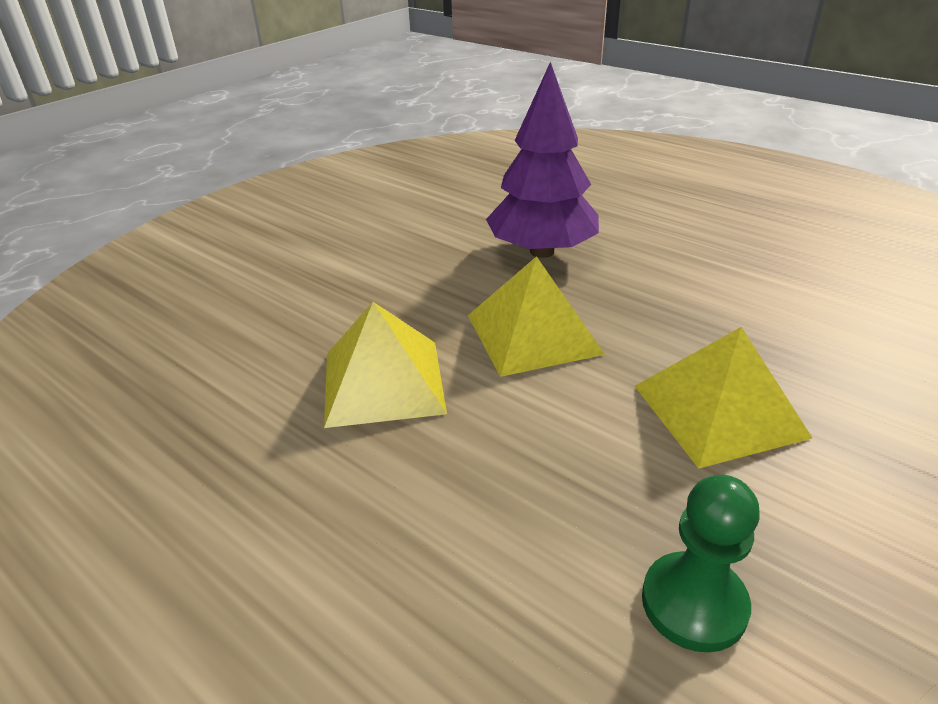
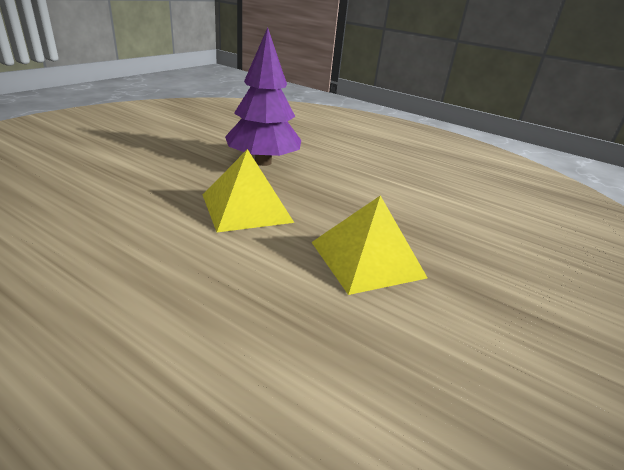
camera: 10 degrees left, 5 degrees down
(383, 382) = (127, 231): yellow pyramid -> none
(694, 603) = (332, 387): green pawn -> none

